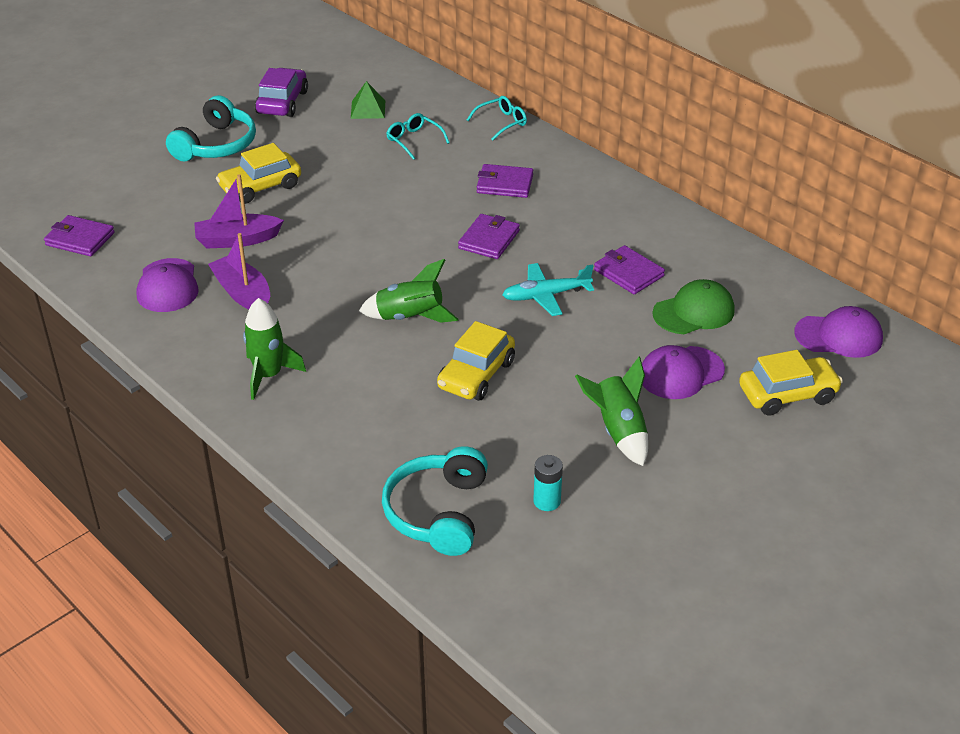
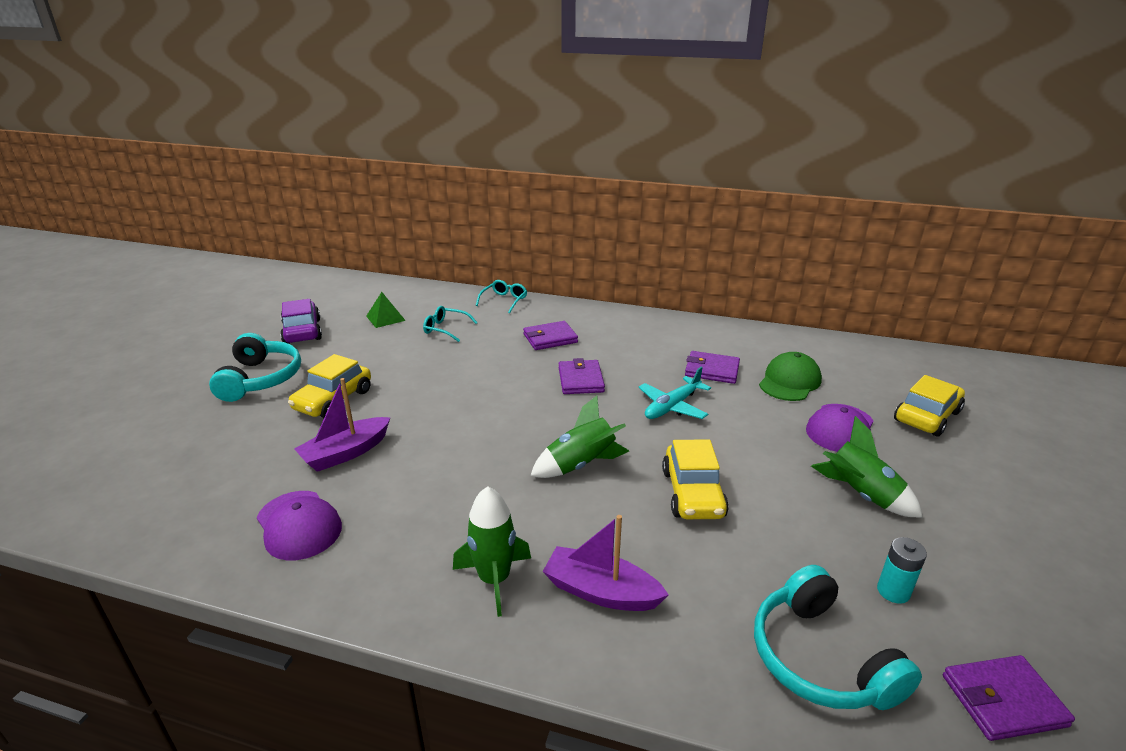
camera: 30 degrees left, 10 degrees down
(80, 239) = (152, 512): purple wallet -> purple wallet (1003, 700)
(243, 293) = (393, 502): purple boat -> purple boat (601, 591)
(839, 336) = (897, 365): purple cap -> none

